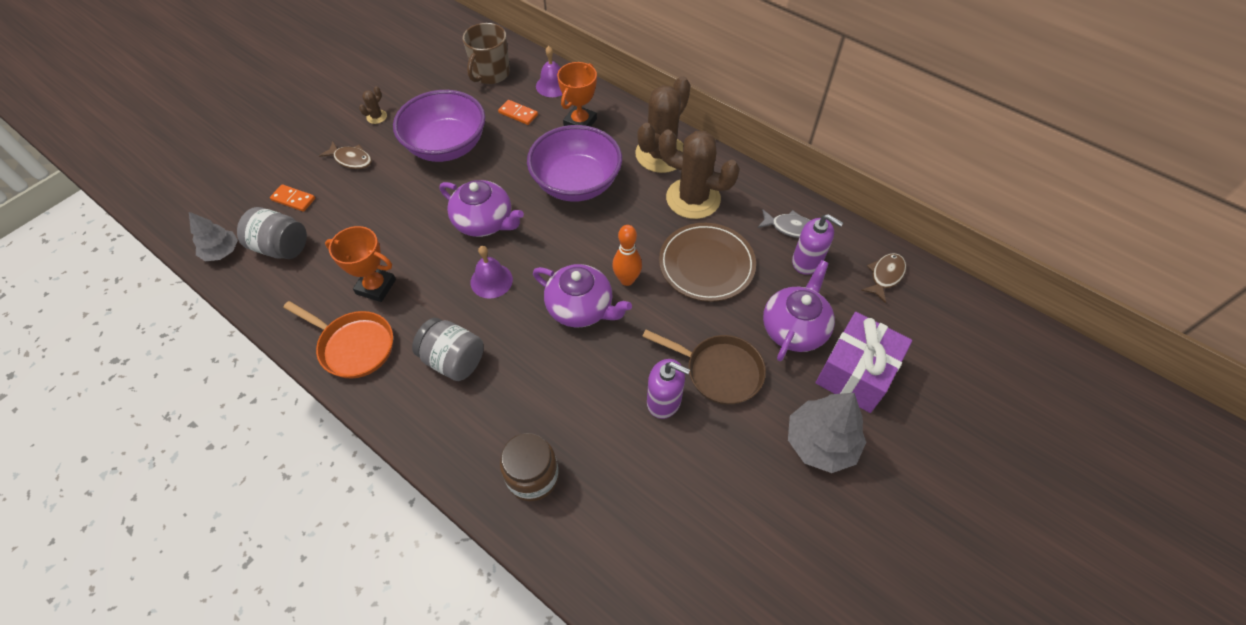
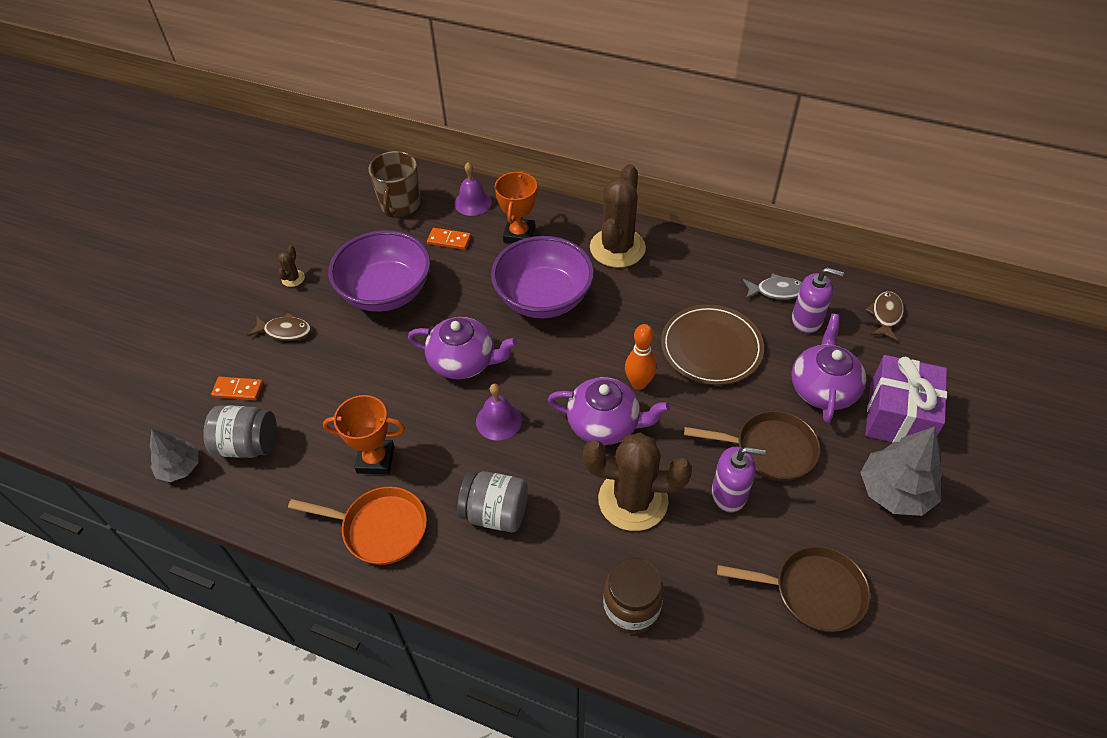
camera: 15 degrees left, 5 degrees down
(693, 198) = (669, 285): brown cactus -> brown cactus (633, 500)
(701, 512) = (813, 592): none -> brown pan

